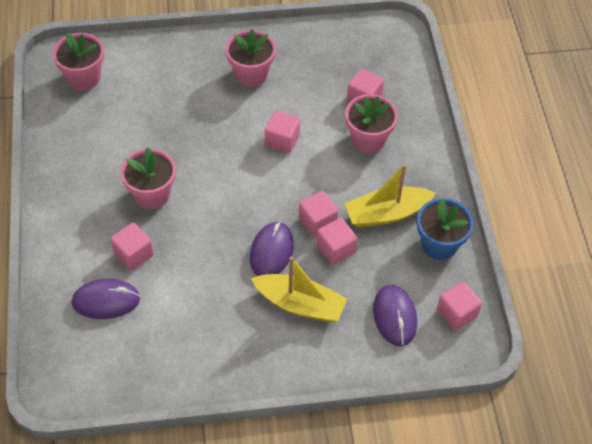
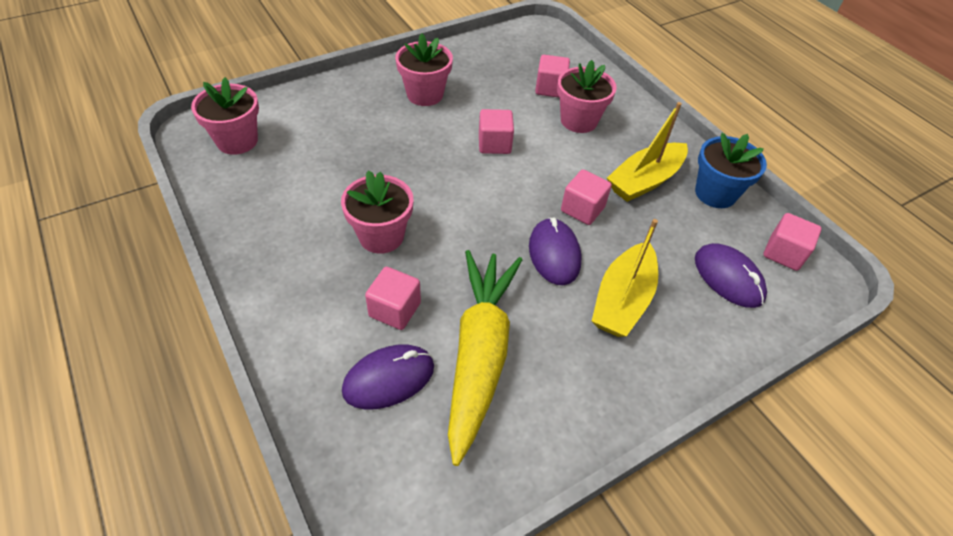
camera: 25 degrees left, 5 degrees down
(174, 306) = (479, 354): none -> yellow carrot
(300, 304) = (622, 300): yellow boat -> yellow boat turned 120 degrees clockwise
(336, 249) = (620, 230): pink cube -> none

